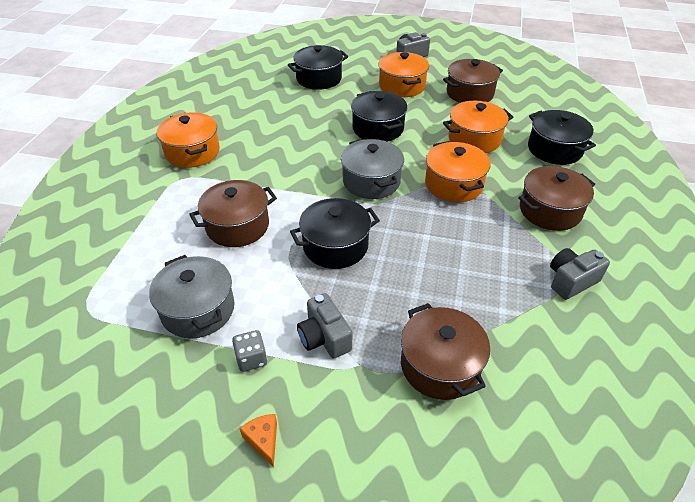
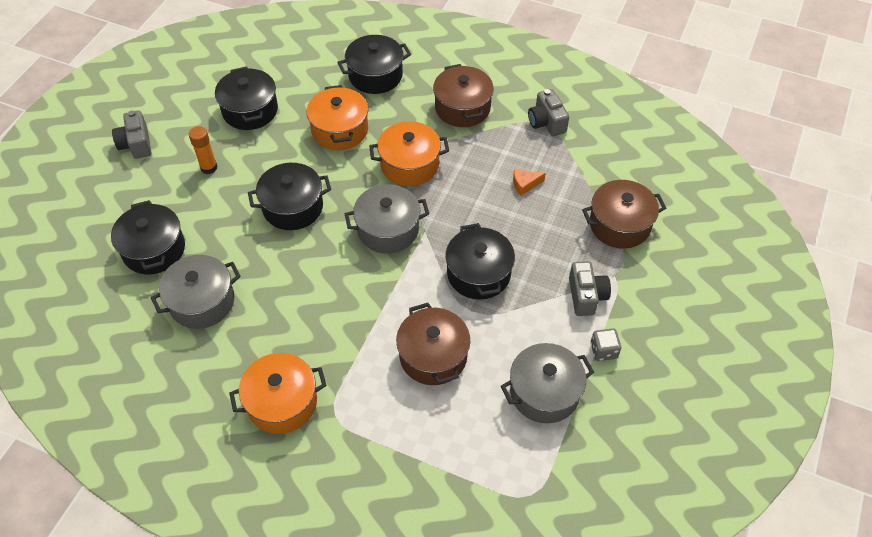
camera: 80 degrees left, 10 degrees up
(263, 440) = (677, 346): orange cheese -> orange cheese (525, 185)
(278, 104) = (202, 302): none -> grey pot
(324, 337) = (586, 296): grey camera -> grey camera turned 75 degrees counterclockwise
(402, 86) = (209, 167): orange pot -> orange glue stick
(469, 93) = (250, 110): brown pot -> black pot

